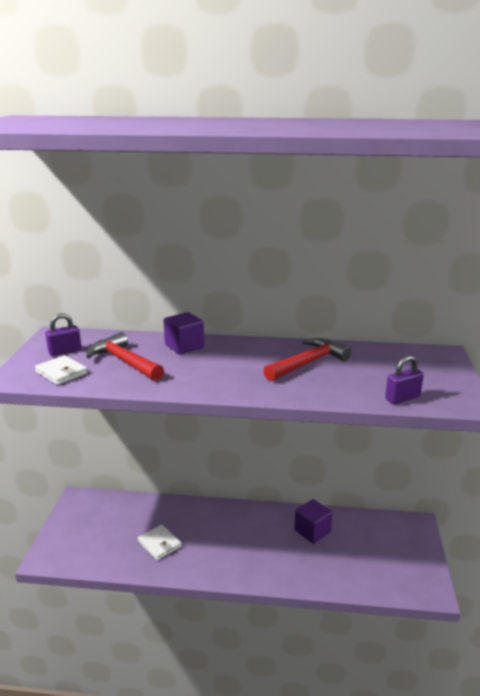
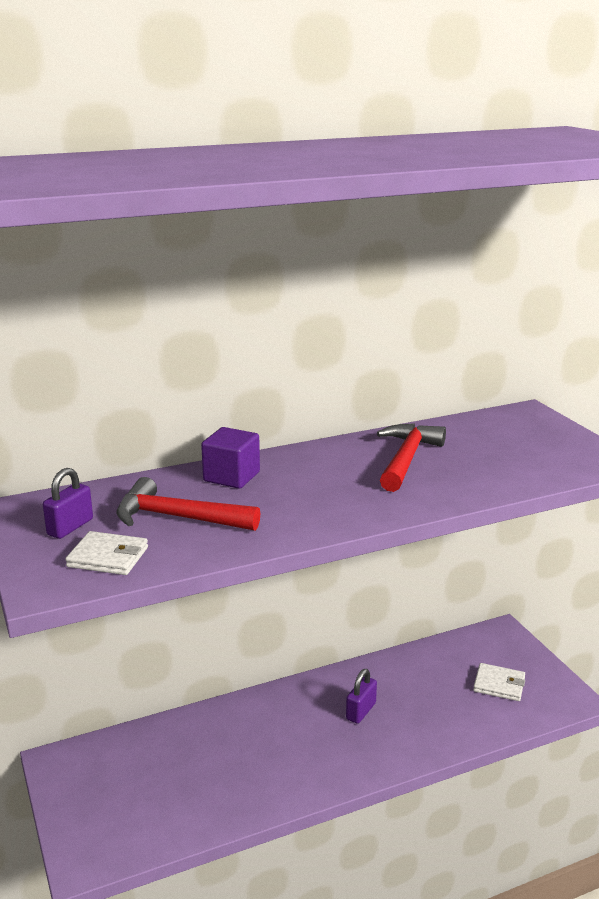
camera: 30 degrees left, 0 degrees up
(159, 544) = (231, 774): white wallet -> white wallet (499, 684)
(312, 531) = (402, 683): purple cube -> none
(402, 398) = (549, 472): purple padlock -> purple padlock (361, 711)

